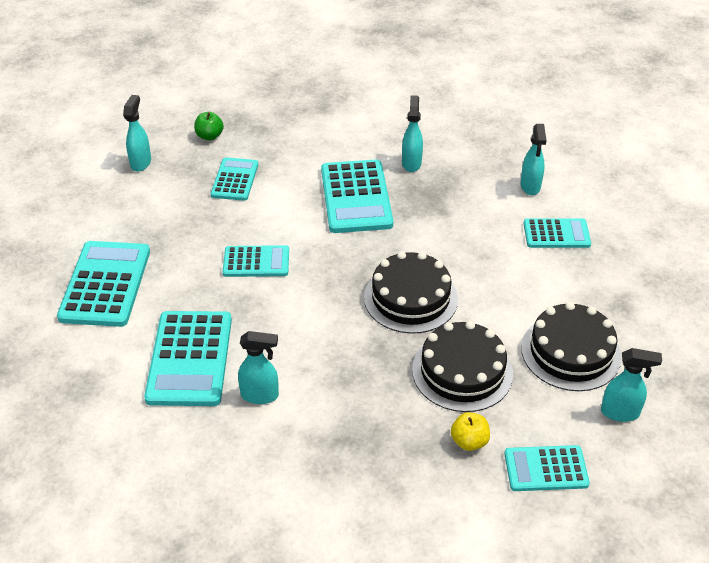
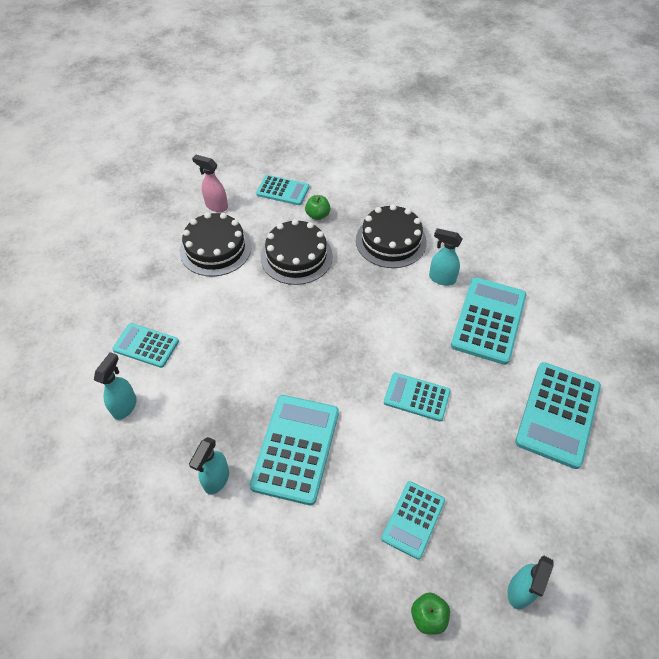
camera: 160 degrees left, 10 degrees up
(410, 298) = (301, 322): black cake -> black cake (391, 241)
(469, 441) = (317, 215): yellow apple -> green apple
(620, 412) = (216, 206): turquoise spray bottle -> pink spray bottle

